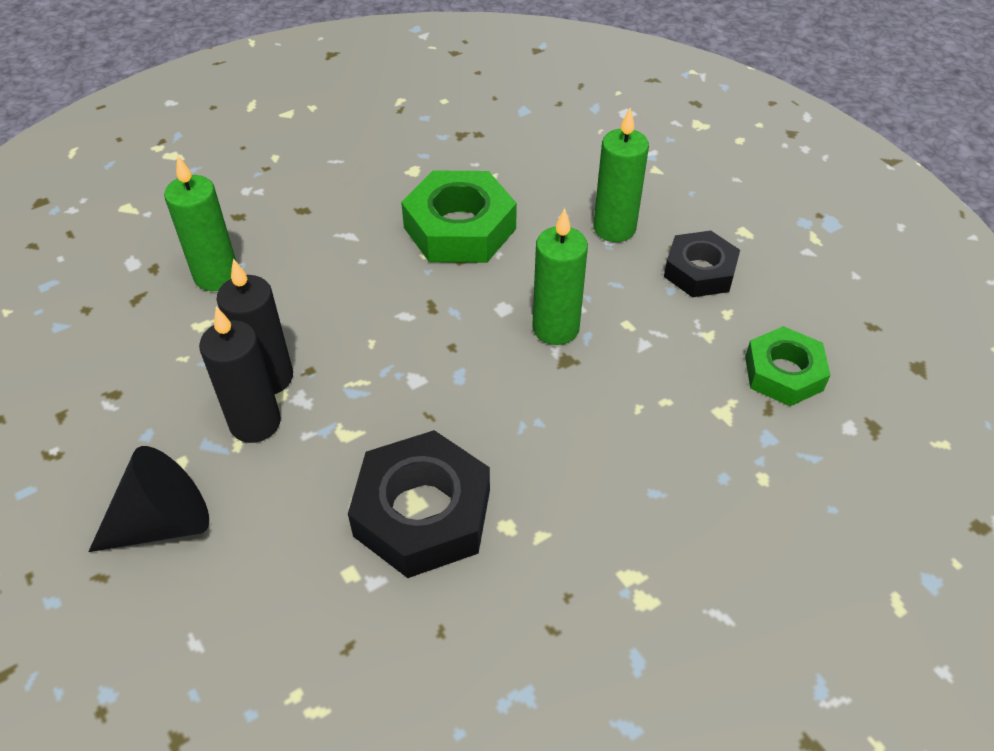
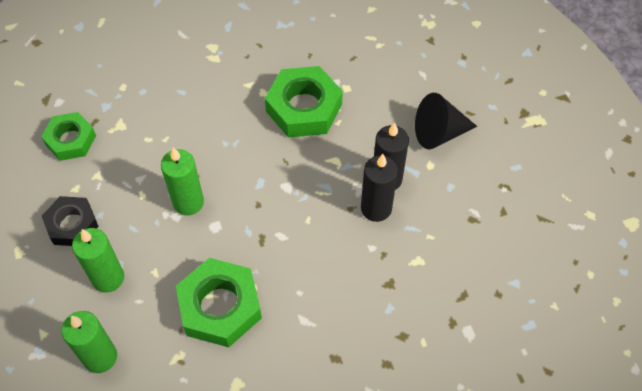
camera: 165 degrees left, 10 degrees up
(216, 276) = (406, 302): green candle -> green candle (100, 357)
(422, 513) = (304, 108): black nut -> green nut

